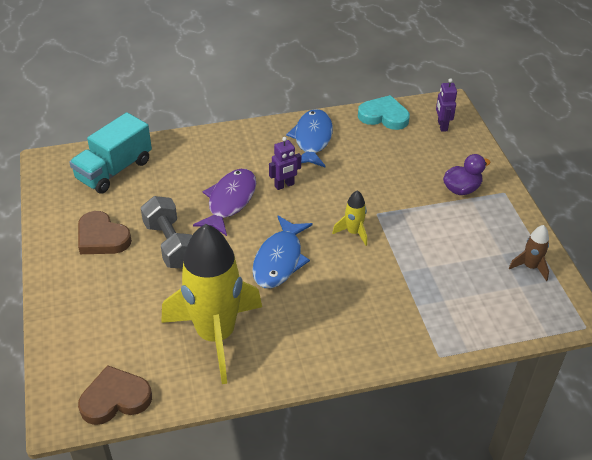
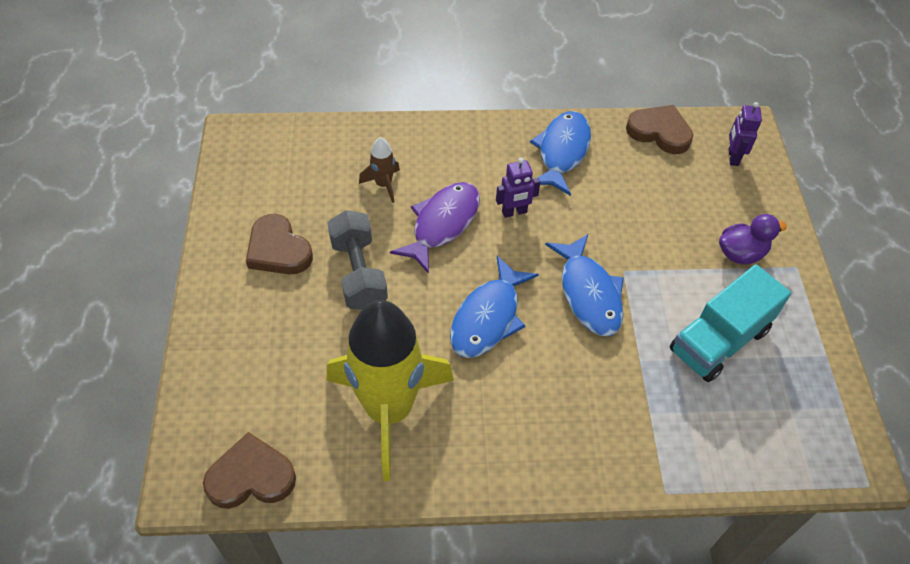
camera: 10 degrees right, 10 degrees up
(114, 170) = (311, 158): turquoise truck -> turquoise truck (719, 340)
(353, 232) = (588, 294): yellow rocket -> blue fish
(384, 116) = (659, 132): turquoise heart -> brown heart
(530, 267) = (810, 383): brown rocket -> brown rocket (383, 185)

